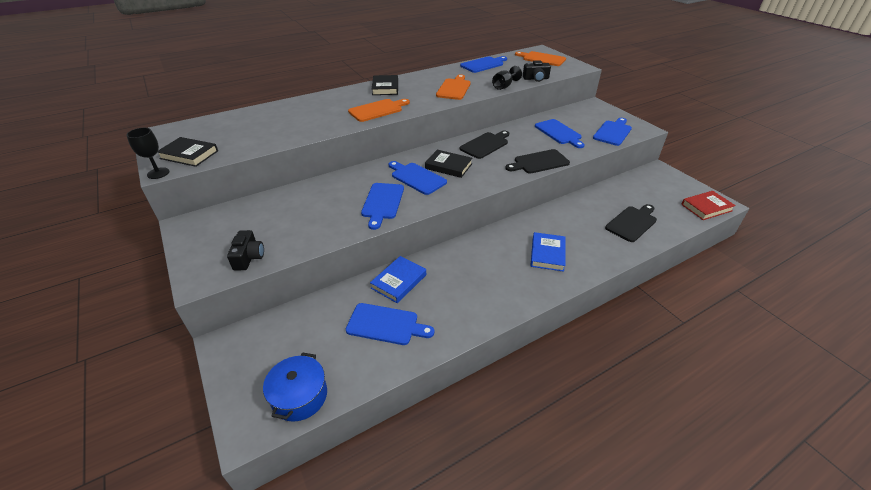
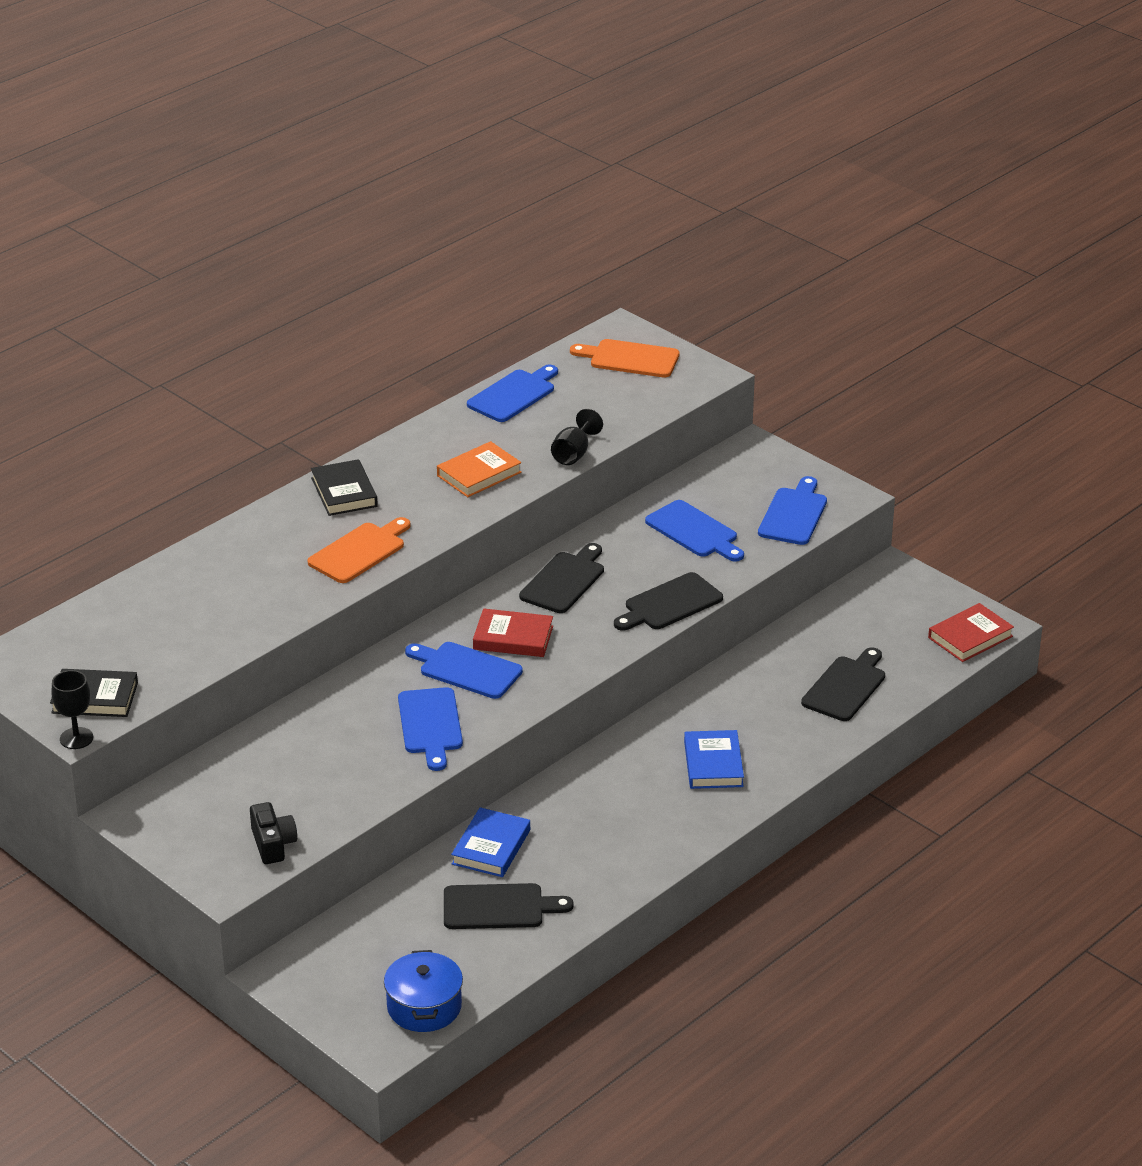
camera: 15 degrees left, 5 degrees down
(386, 324) = (499, 907): blue cutting board -> black cutting board
(448, 166) = (513, 638): black book -> red book
(454, 88) = (479, 474): orange cutting board -> orange book
(536, 79) = (630, 422): black camera -> none

